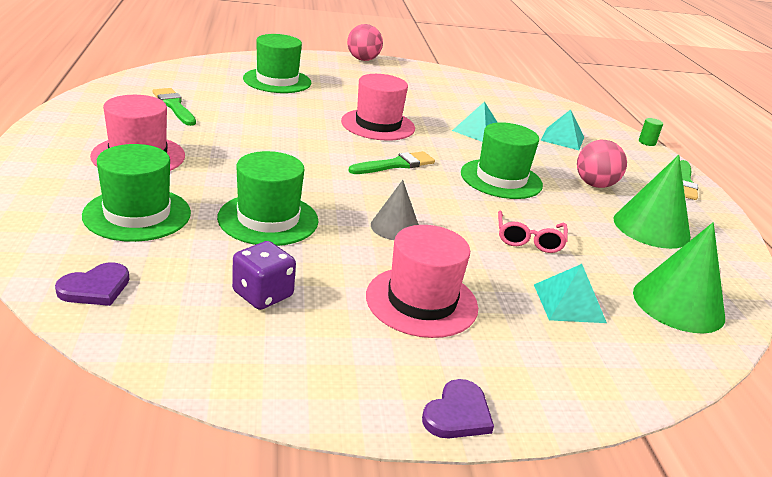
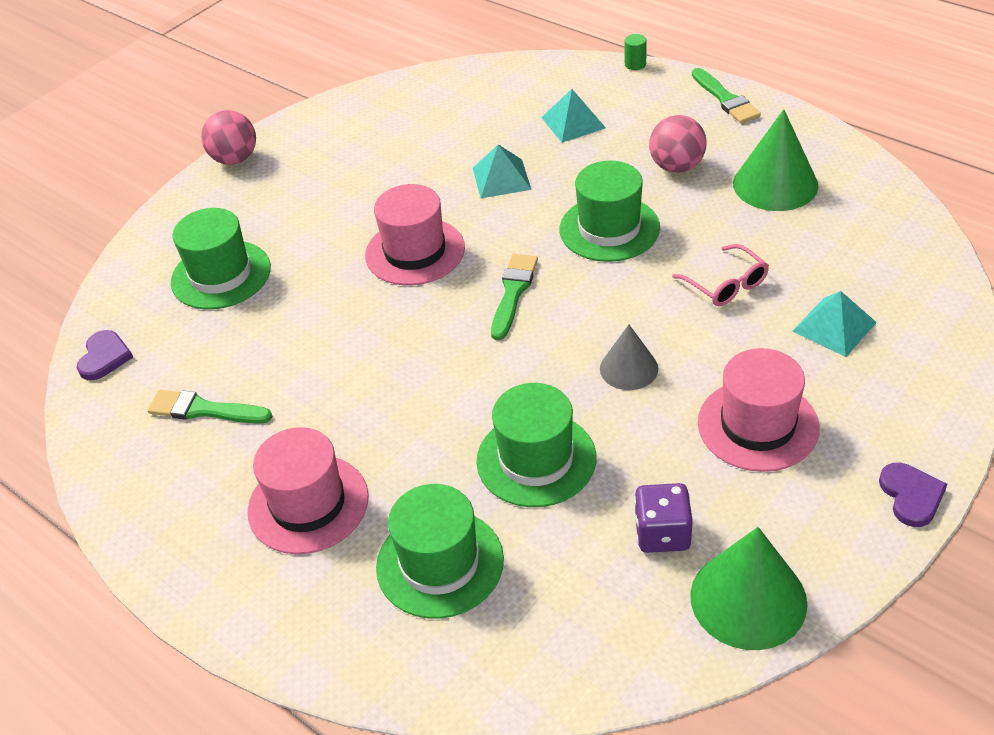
camera: 35 degrees left, 15 degrees up
(95, 288) = (555, 658): purple heart -> purple heart (104, 357)
(678, 304) = (888, 257): green cone -> green cone (748, 599)

